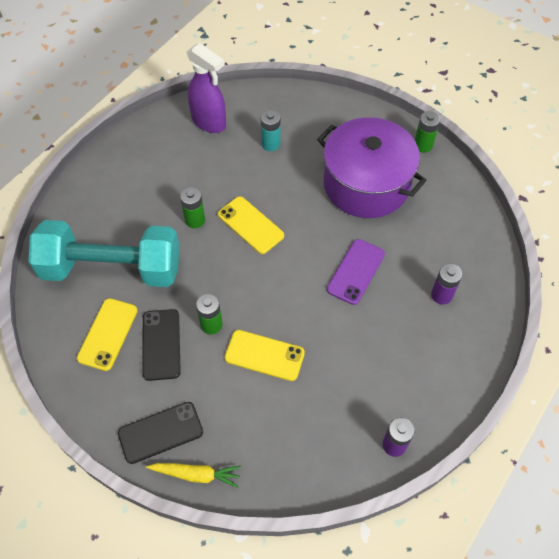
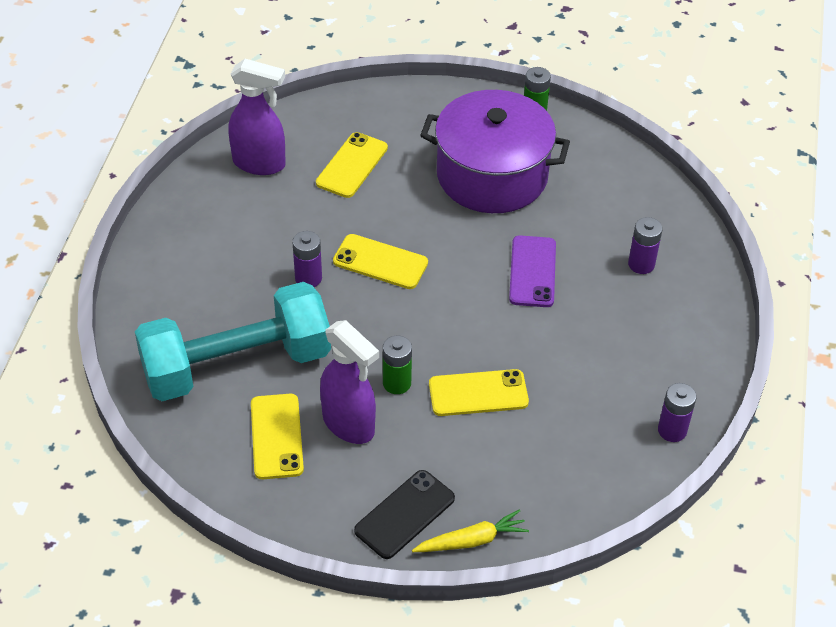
camera: 25 degrees left, 10 degrees down
(161, 344) = (349, 424): black phone -> purple spray bottle
(195, 220) = (308, 278): green battery -> purple battery
(270, 144) = (352, 165): turquoise battery -> yellow phone

